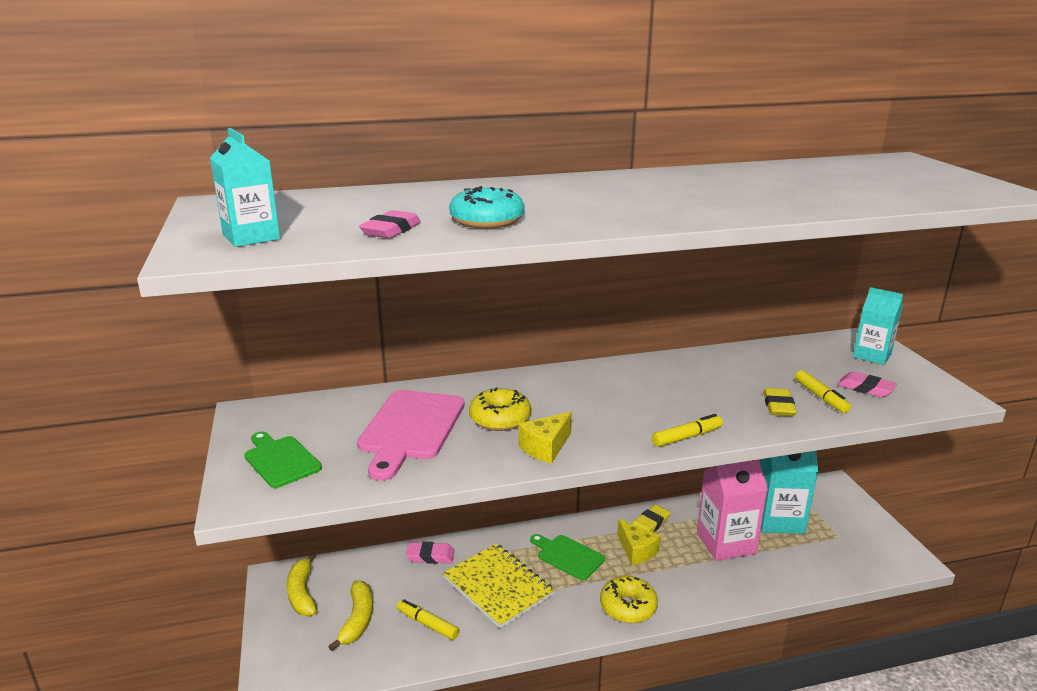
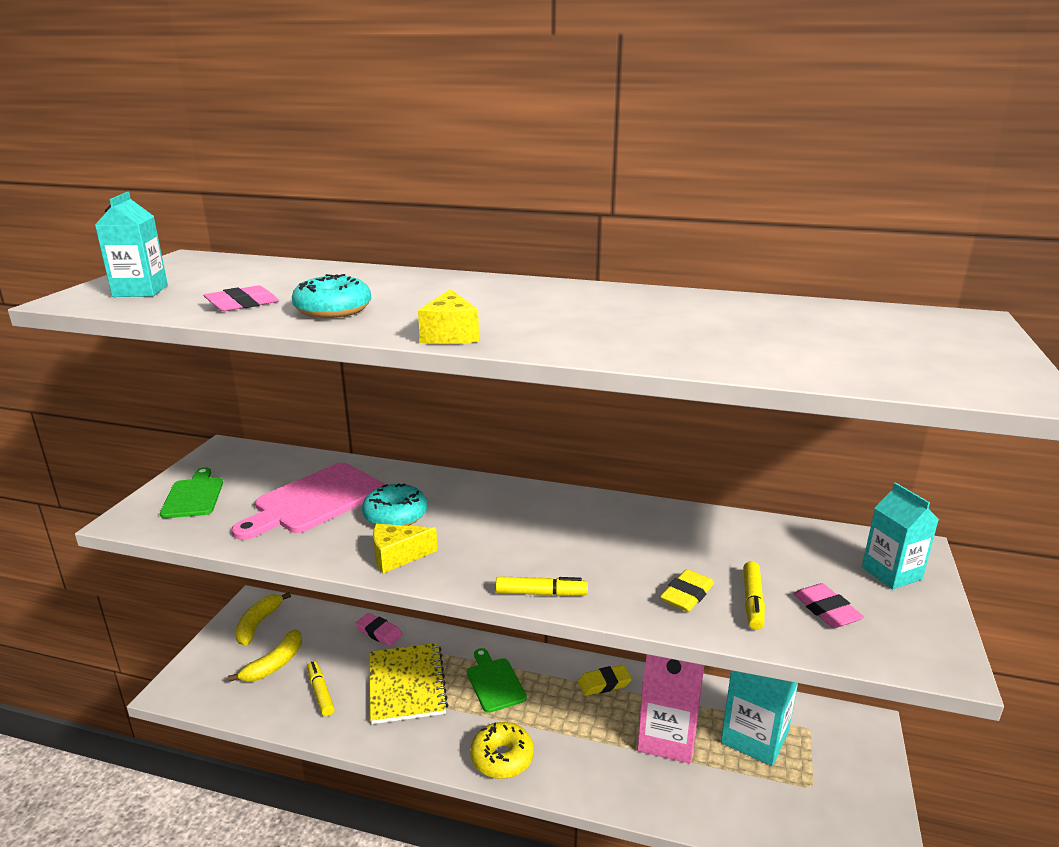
camera: 30 degrees right, 0 degrees up
(500, 419) = (395, 515): yellow donut -> turquoise donut
(636, 551) = (565, 705): yellow cheese -> yellow cheese (450, 335)

